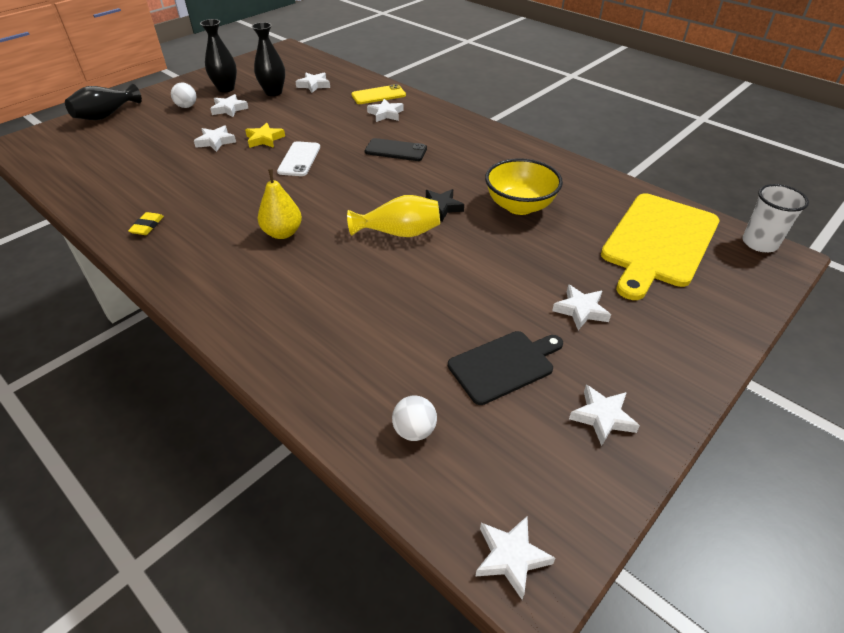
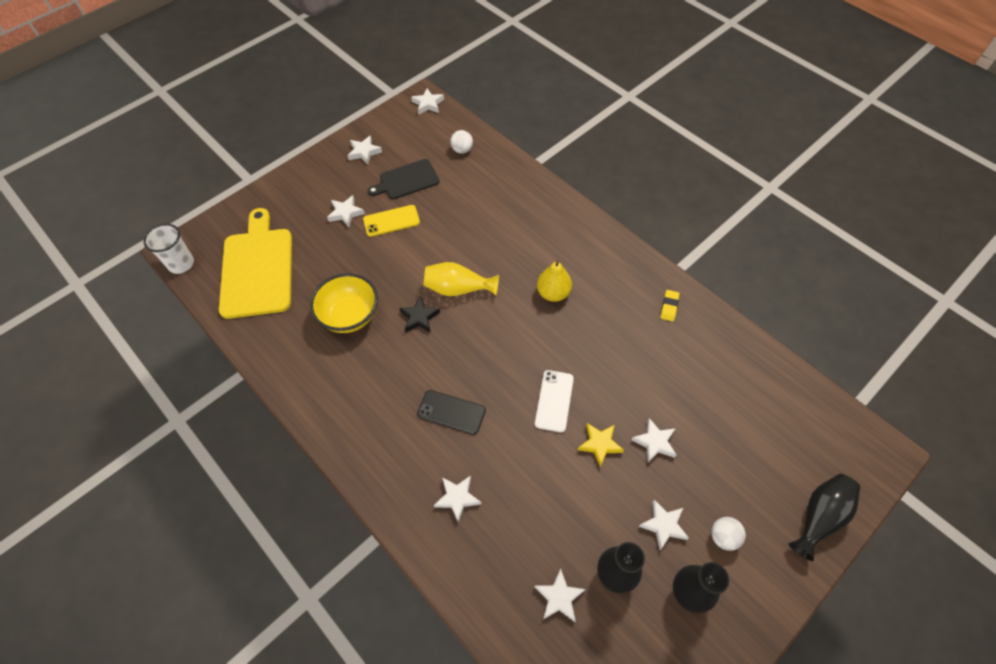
camera: 175 degrees left, 15 degrees up
(378, 95) = (464, 555): yellow phone -> yellow phone (391, 221)
(658, 242) = (257, 268): yellow cutting board -> yellow cutting board turned 45 degrees counterclockwise

